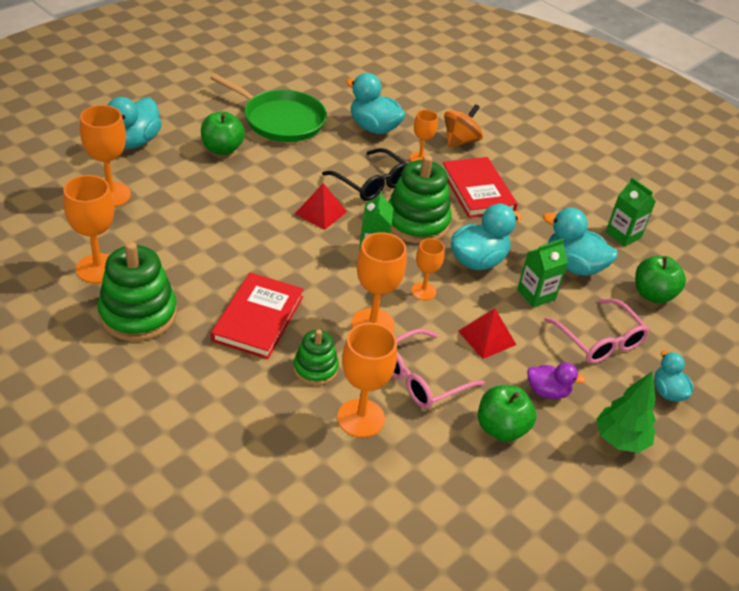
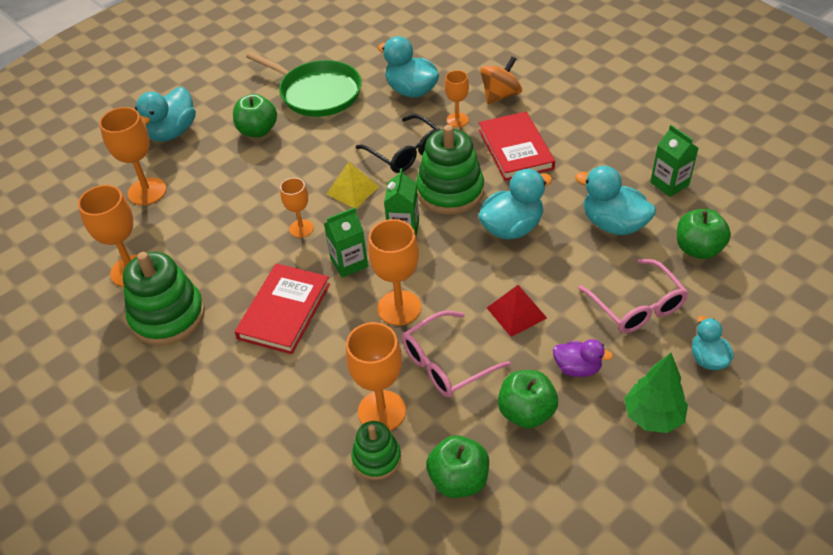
camera: 10 degrees right, 5 degrees up
(315, 368) = (339, 361): green stacking toy -> green stacking toy (376, 458)
(320, 212) = (352, 190): red pyramid -> yellow pyramid
(423, 291) = (453, 267): orange goblet -> orange goblet (301, 228)
(439, 485) = (458, 480): none -> green apple
(536, 294) = (571, 260): green carton -> green carton (349, 263)

